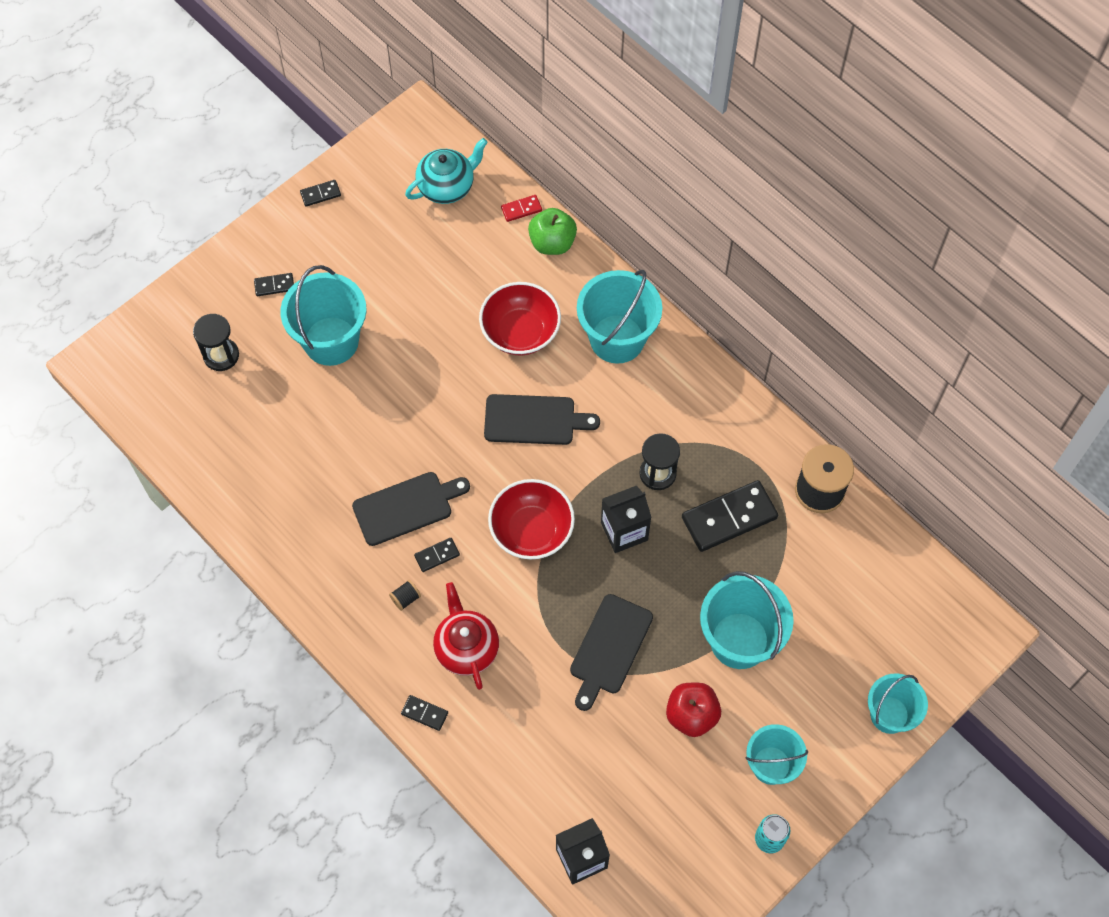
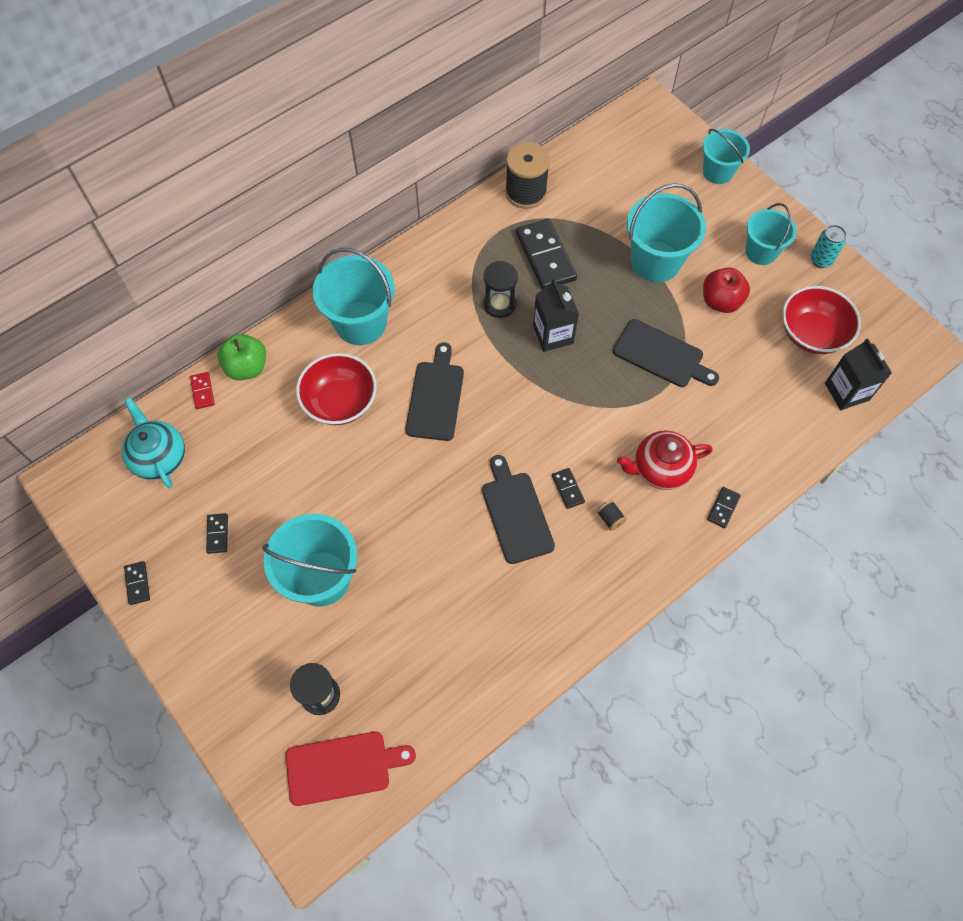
camera: 85 degrees left, 0 degrees up
(158, 382) = (343, 767): none -> red cutting board
(274, 285) = (243, 635): black domino -> black domino (218, 534)
(531, 530) = (547, 407): red bowl -> red bowl (812, 334)

